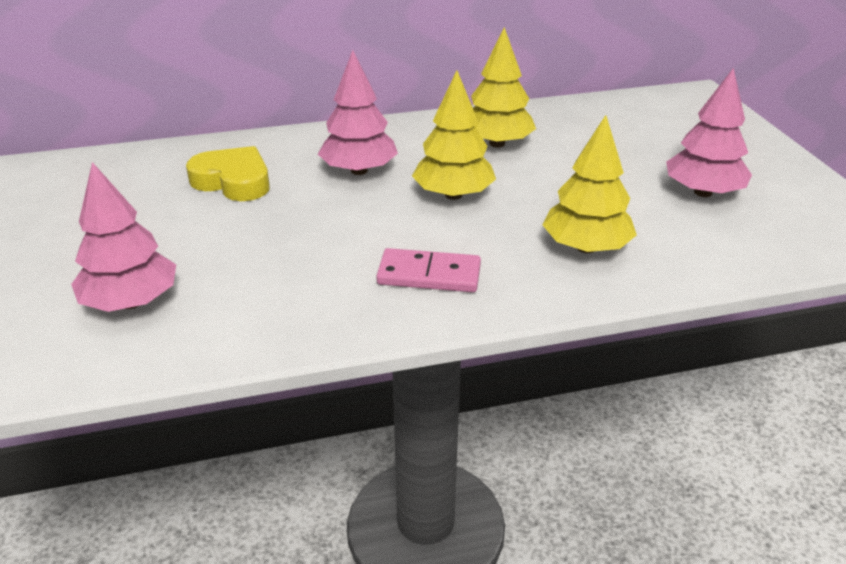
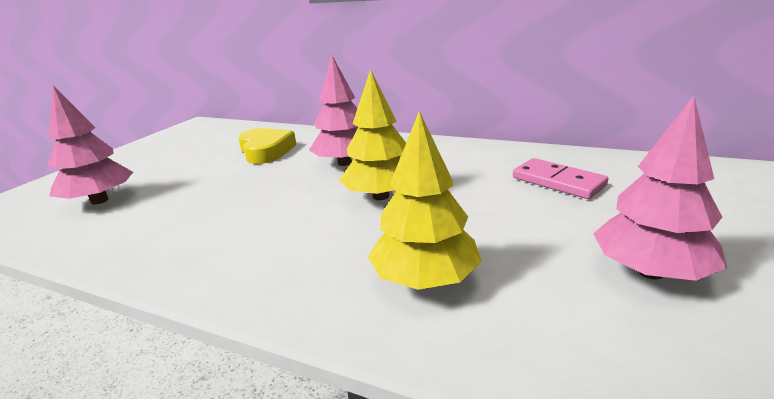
camera: 40 degrees right, 10 degrees down
(429, 275) = (263, 249): pink domino -> pink domino (558, 181)
(497, 143) = (475, 169): yellow tree -> none

